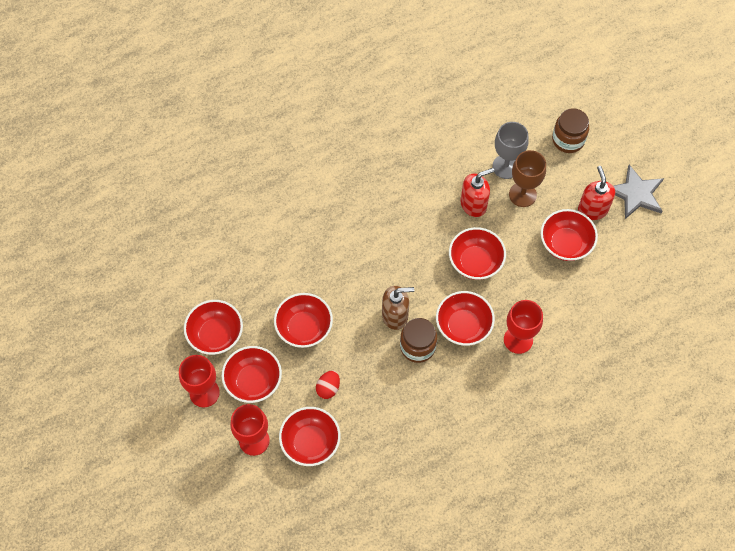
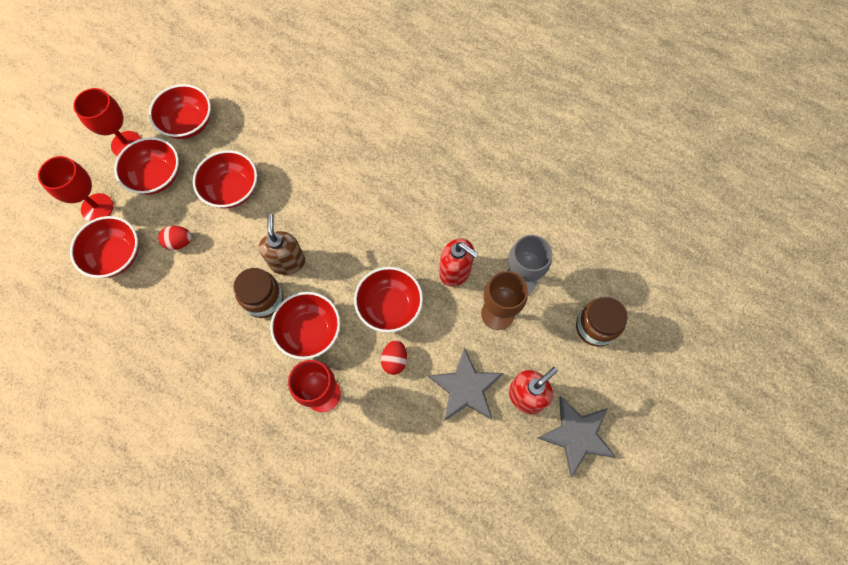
camera: 60 degrees right, 5 degrees up
(395, 315) = (287, 261): brown soap dispenser -> brown soap dispenser turned 150 degrees counterclockwise
(519, 279) = (394, 360): none -> red egg
(565, 244) = (466, 387): red bowl -> grey star

